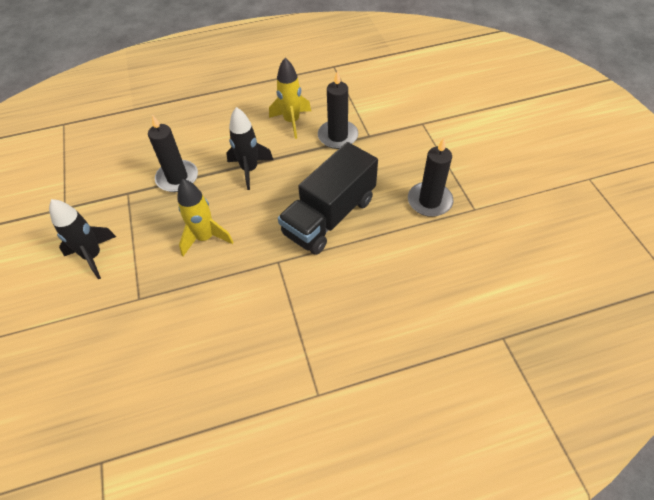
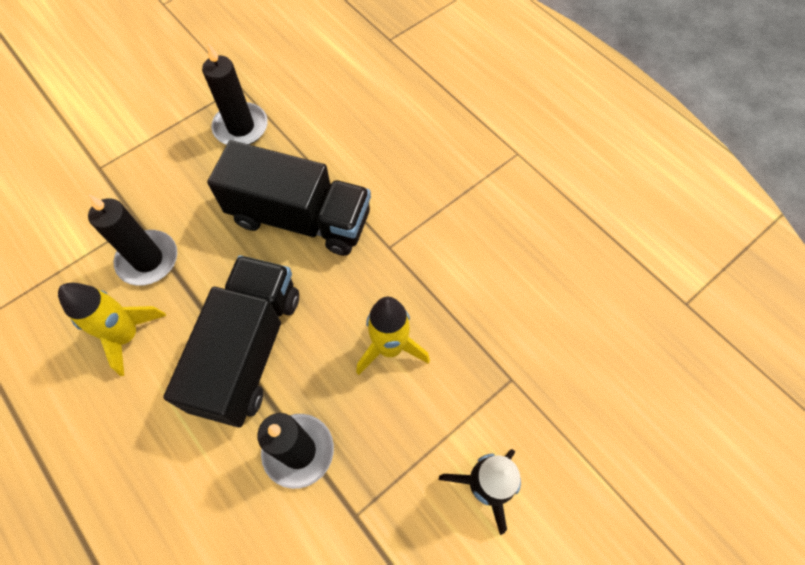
camera: 115 degrees left, 10 degrees up
(249, 170) = (249, 350): black rocket -> black truck

